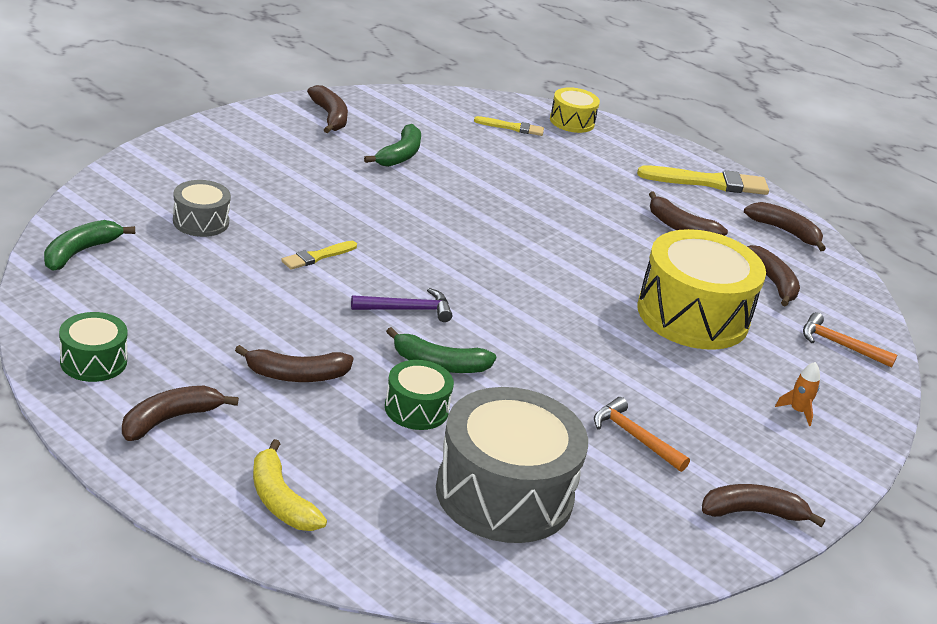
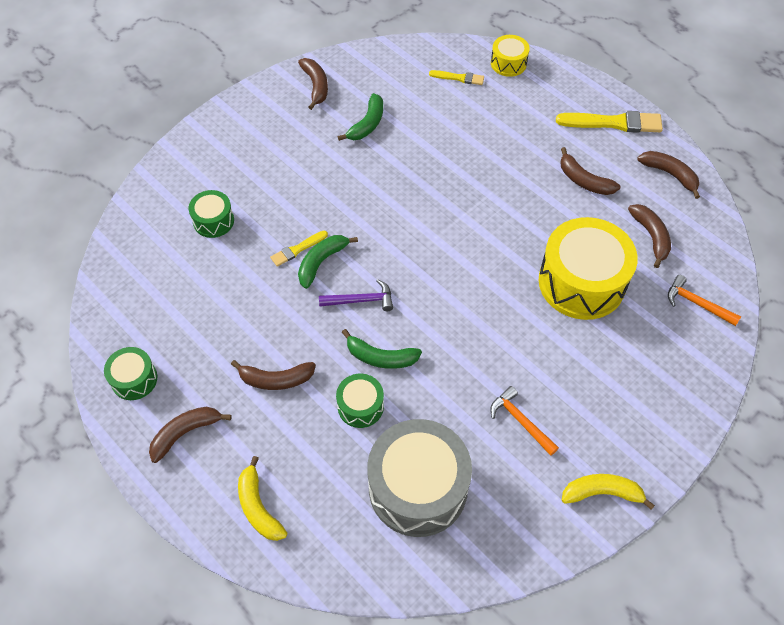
camera: 10 degrees right, 25 degrees up
(80, 252) = (126, 265): green banana -> green banana (321, 262)
(201, 221) = (213, 221): grey drum -> green drum
(753, 512) = (602, 493): brown banana -> yellow banana
(797, 411) = (651, 381): orange rocket -> none

